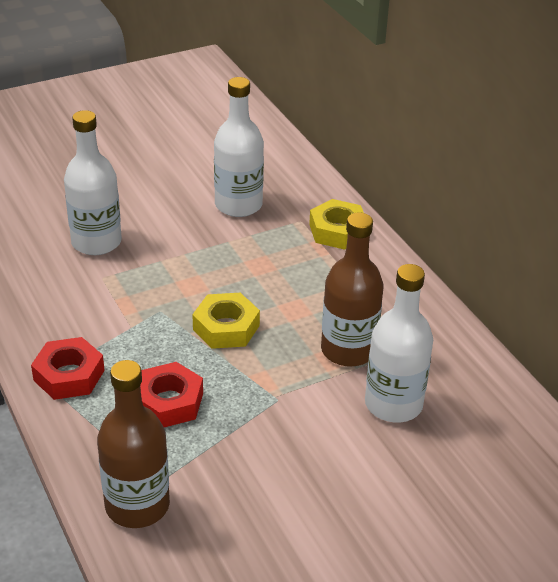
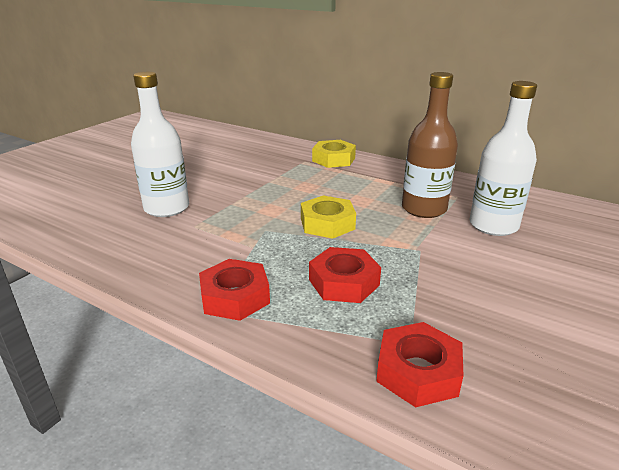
camera: 30 degrees left, 10 degrees down
(137, 505) = (418, 372): brown bottle -> red nut
(238, 205) = (253, 164): white bottle -> none

